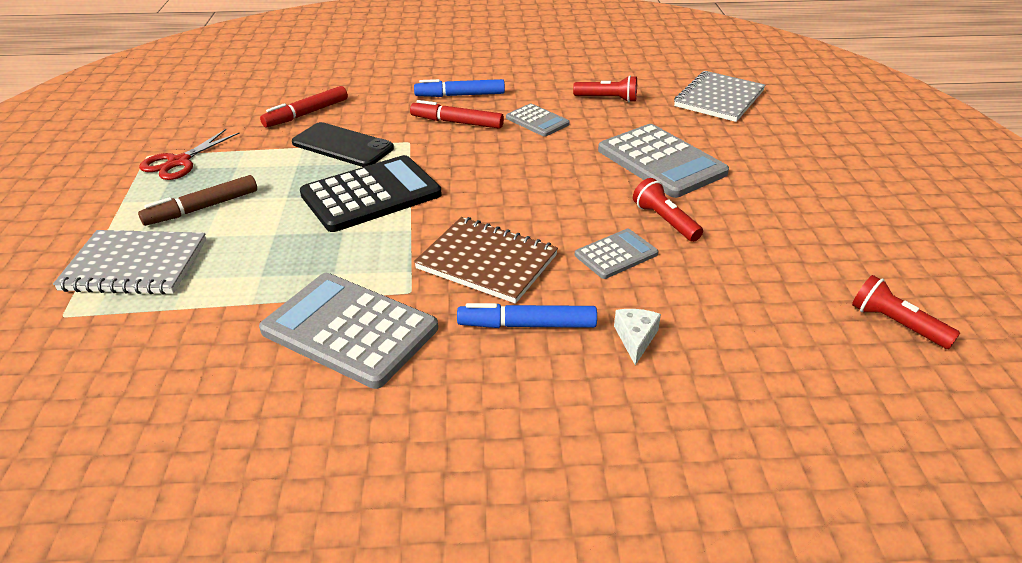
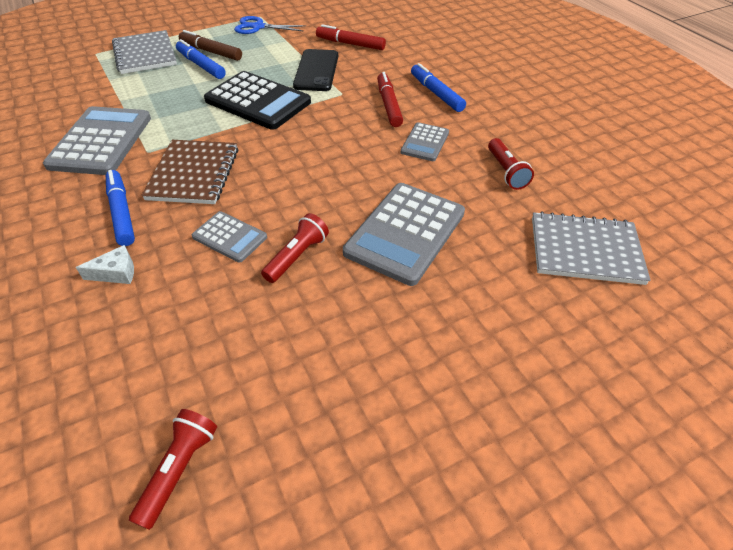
camera: 65 degrees right, 10 degrees up
(179, 162) = (258, 27): red scissors -> blue scissors
(231, 221) = (201, 65): none -> blue marker

